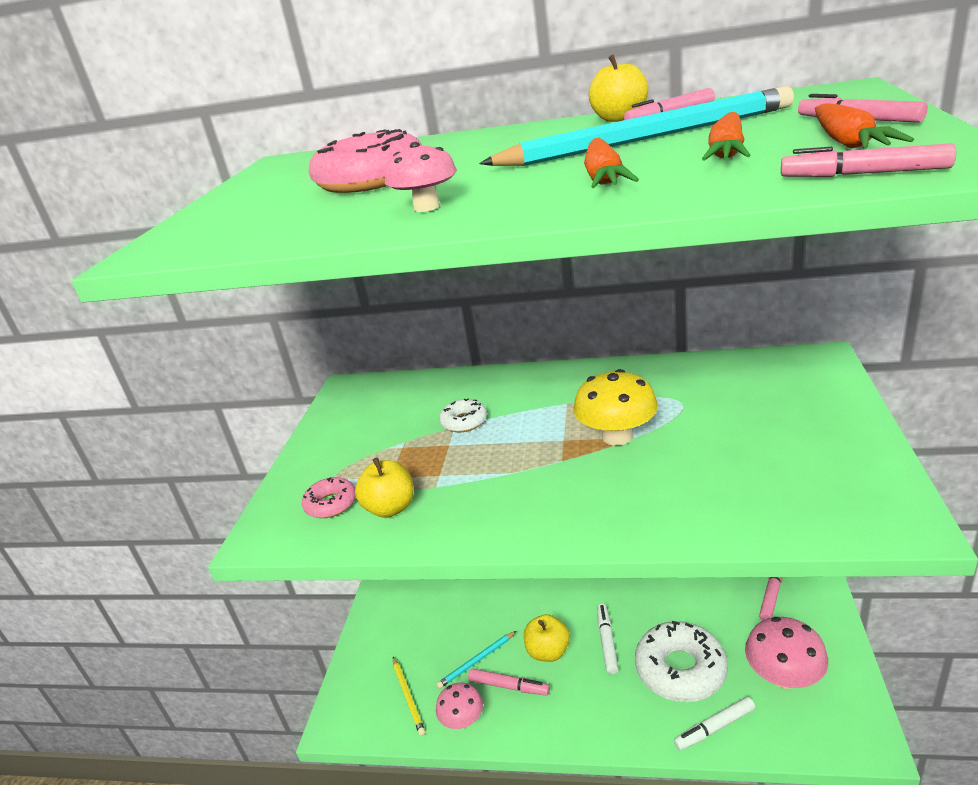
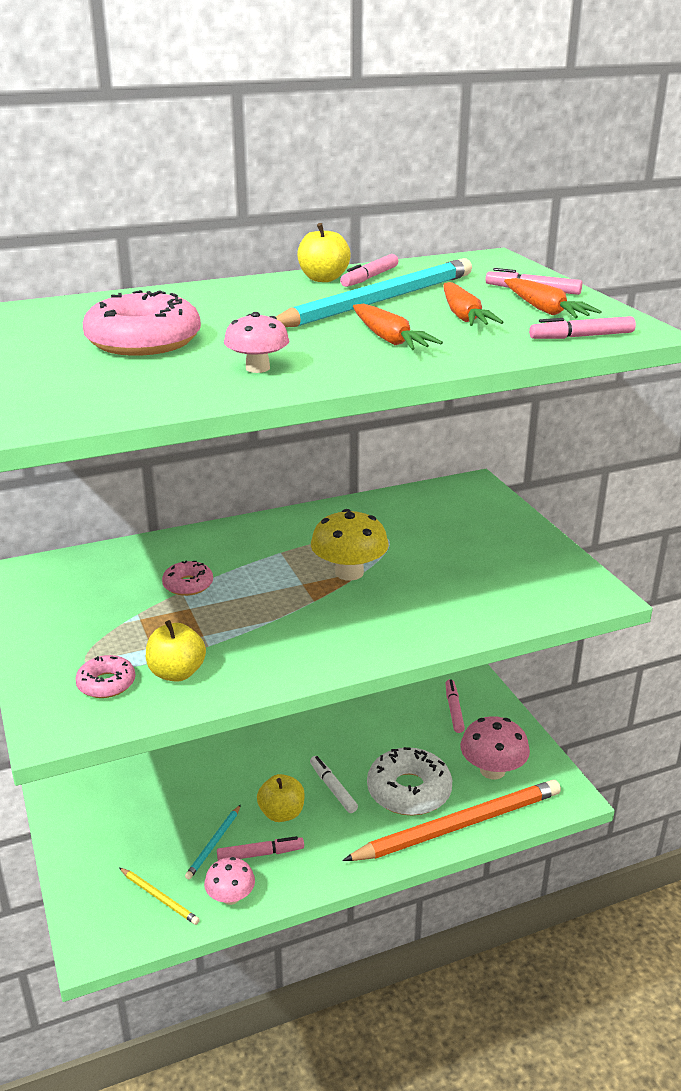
camera: 35 degrees left, 0 degrees up
(464, 421) = (188, 585): white donut -> pink donut
(714, 728) = (458, 825): white marker -> orange pencil

